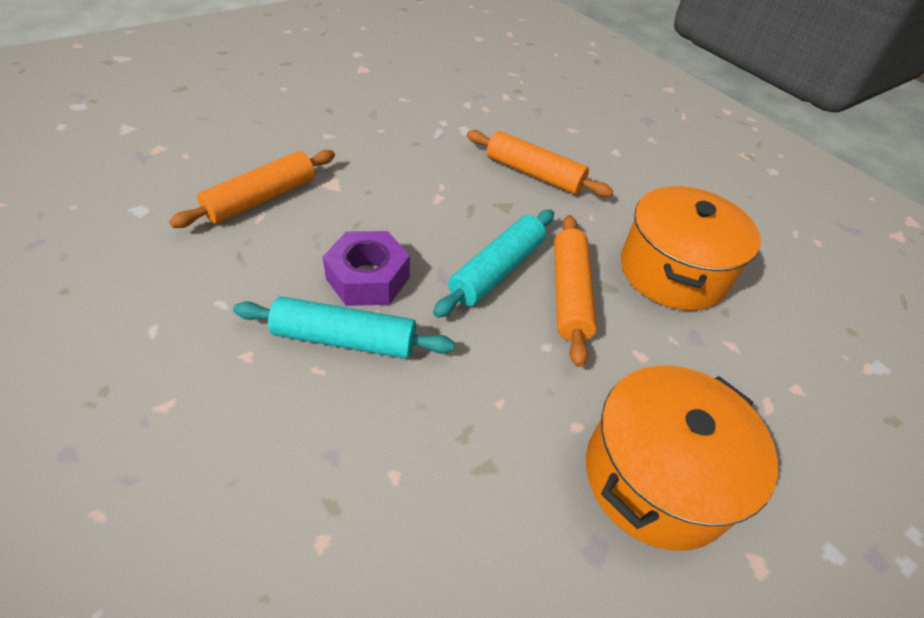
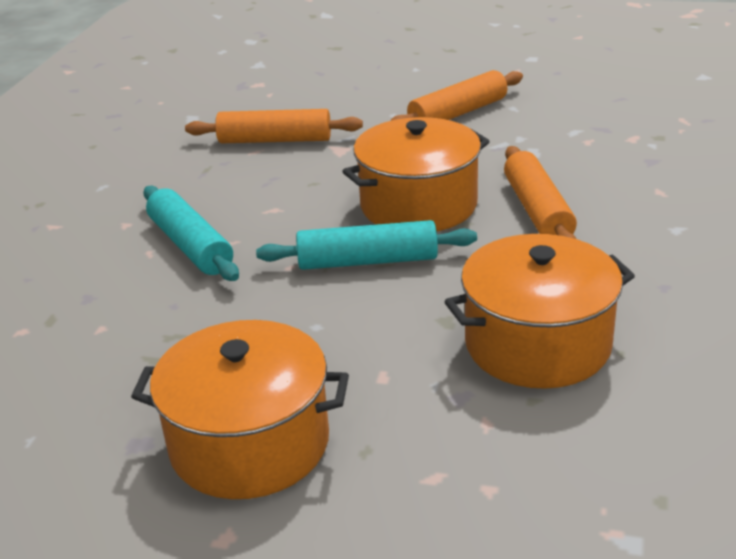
camera: 55 degrees right, 15 degrees down
(368, 278) = (264, 219): purple nut -> none
(460, 205) = (418, 205): none -> orange pot
(569, 294) = (400, 306): orange rolling pin -> orange rolling pin (458, 113)

